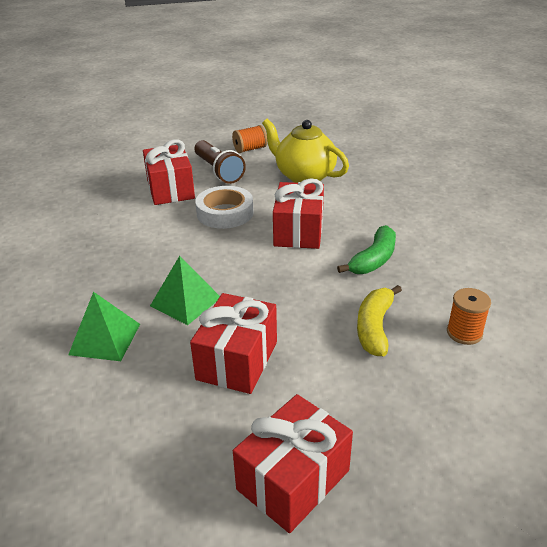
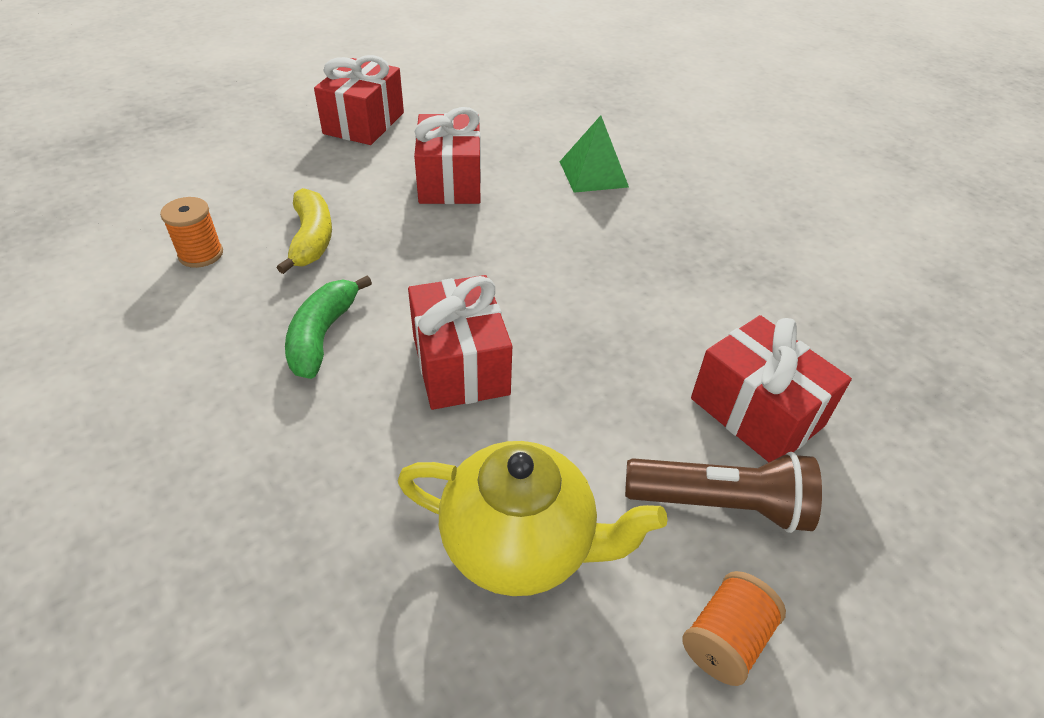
camera: 155 degrees right, 10 degrees up
(185, 301) = (546, 223): green pyramid -> none
(218, 171) = (721, 504): brown flashlight -> brown flashlight turned 150 degrees clockwise
(225, 213) = (608, 376): white tape -> none

